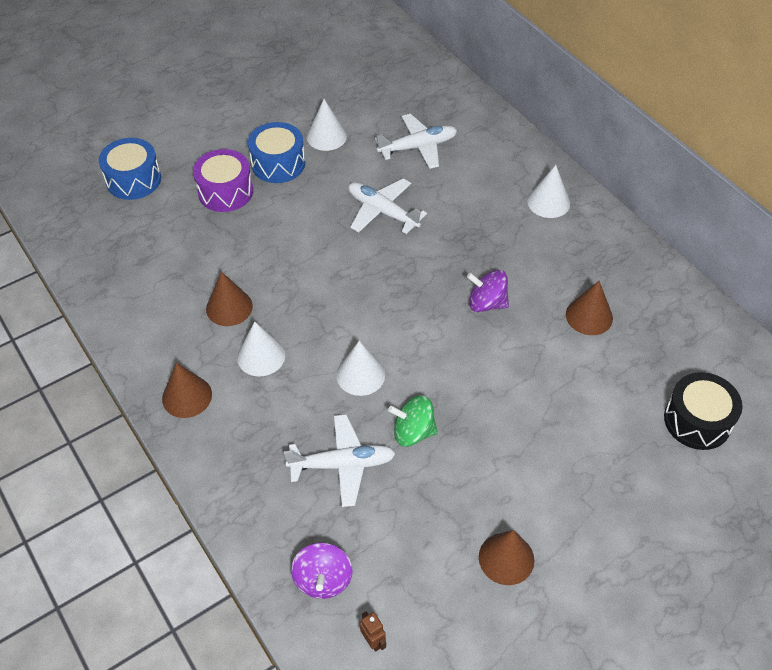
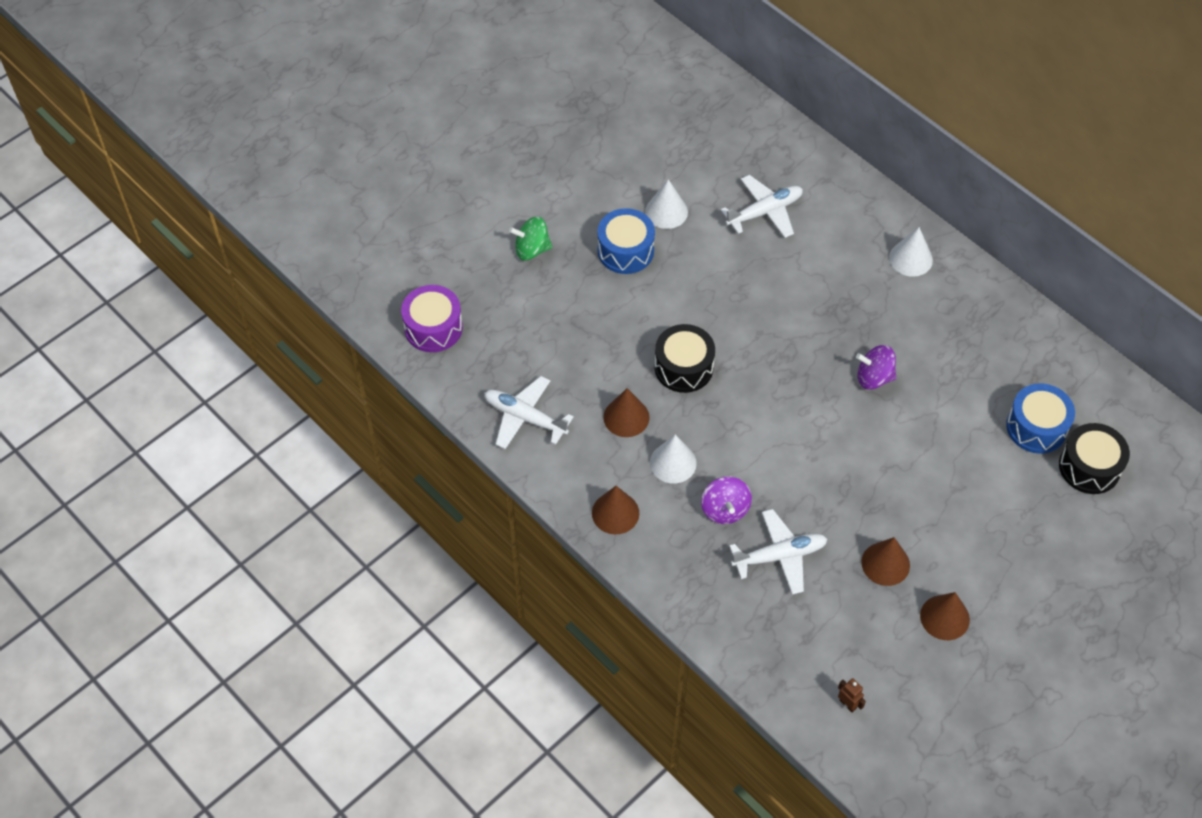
camera: 10 degrees left, 5 degrees up
(133, 180) = (481, 289): blue drum -> blue drum (1036, 427)
(225, 191) = (581, 290): purple drum -> purple drum (433, 328)
(300, 270) = (683, 367): none -> black drum
(323, 580) = (791, 660): purple spinning top -> purple spinning top (725, 509)
(360, 375) = (772, 467): white cone -> none
(382, 211) = (747, 291): white plane -> white plane (524, 417)
(413, 432) = (835, 516): green spinning top -> green spinning top (531, 249)
(589, 316) = (973, 377): brown cone -> brown cone (885, 563)

